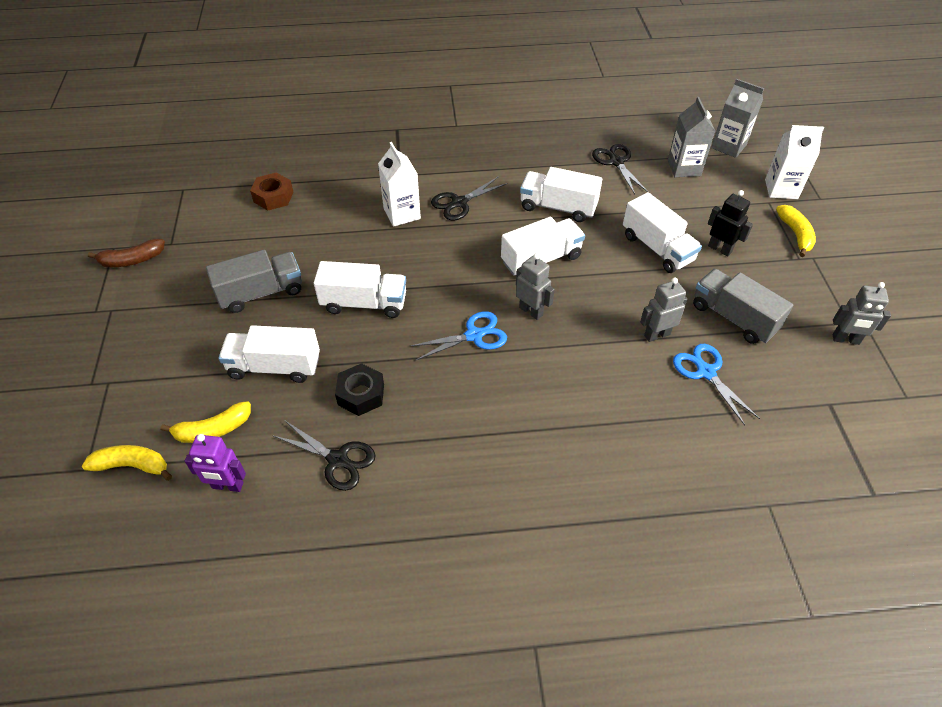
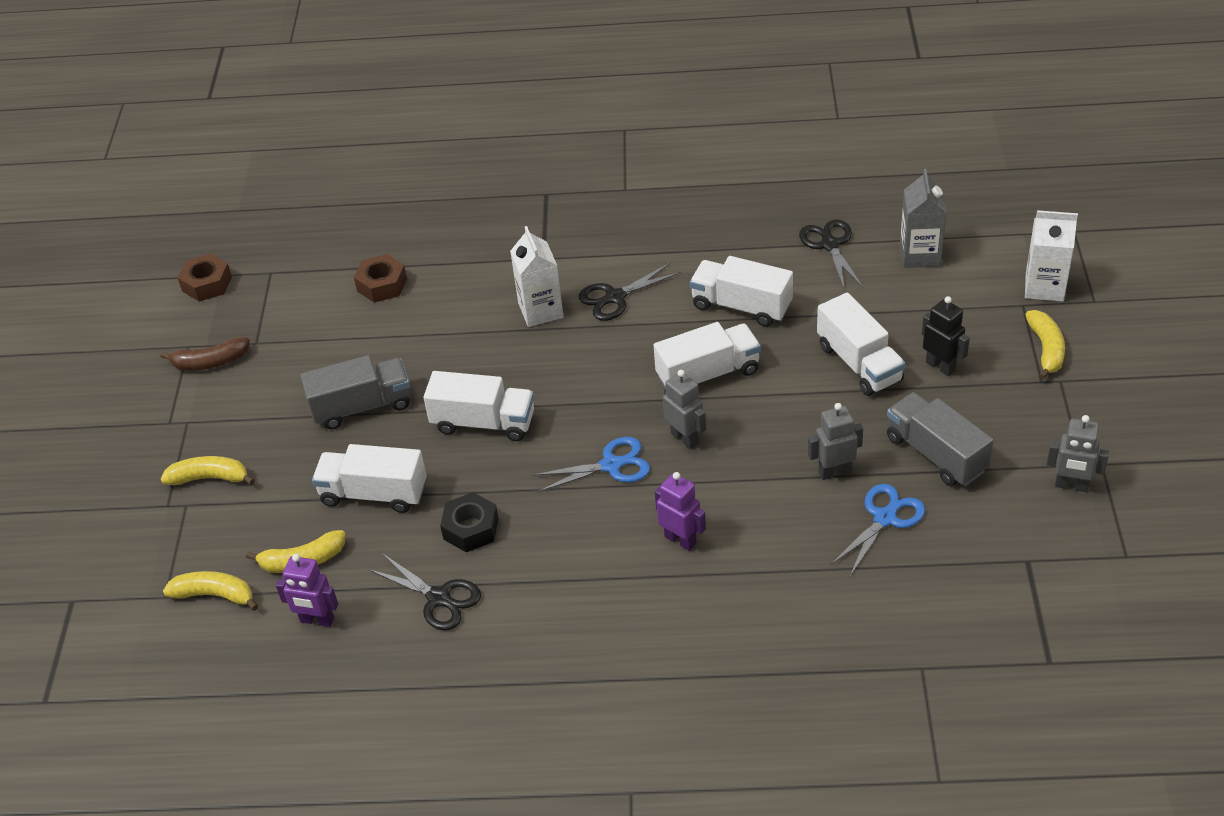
camera: 10 degrees right, 5 degrees down
(130, 199) = (207, 284): none -> brown nut
(130, 358) = (210, 478): none -> yellow banana
(541, 397) = (680, 540): none -> purple robot
(706, 372) = (885, 518): blue scissors -> blue scissors turned 60 degrees clockwise
(728, 146) = (989, 225): grey carton -> none

